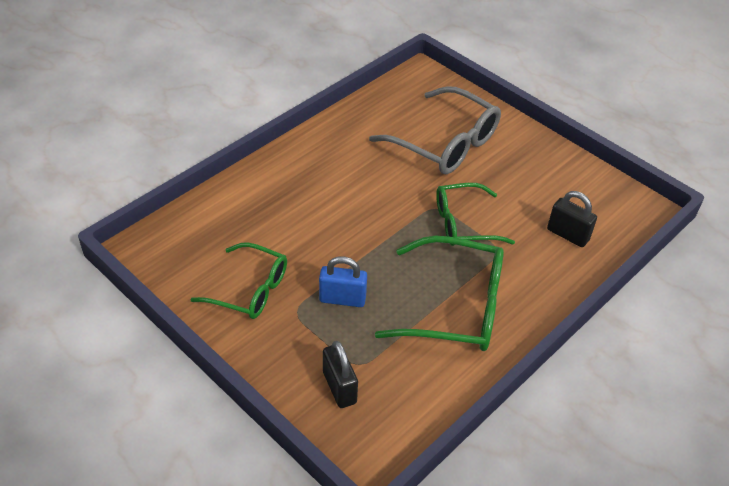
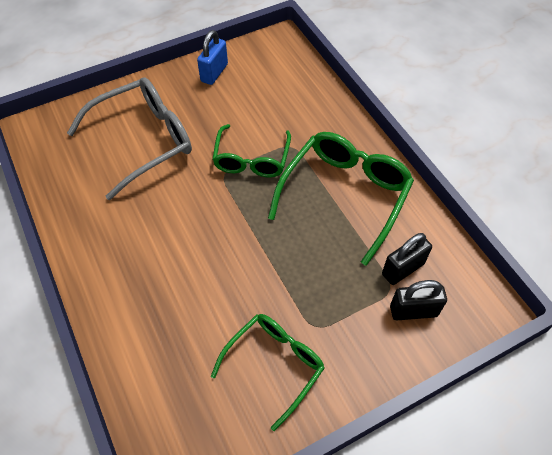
camera: 70 degrees left, 10 degrees up
(342, 299) = (311, 281): blue padlock -> blue padlock (214, 73)
(567, 235) = (290, 95): black padlock -> black padlock (403, 269)

